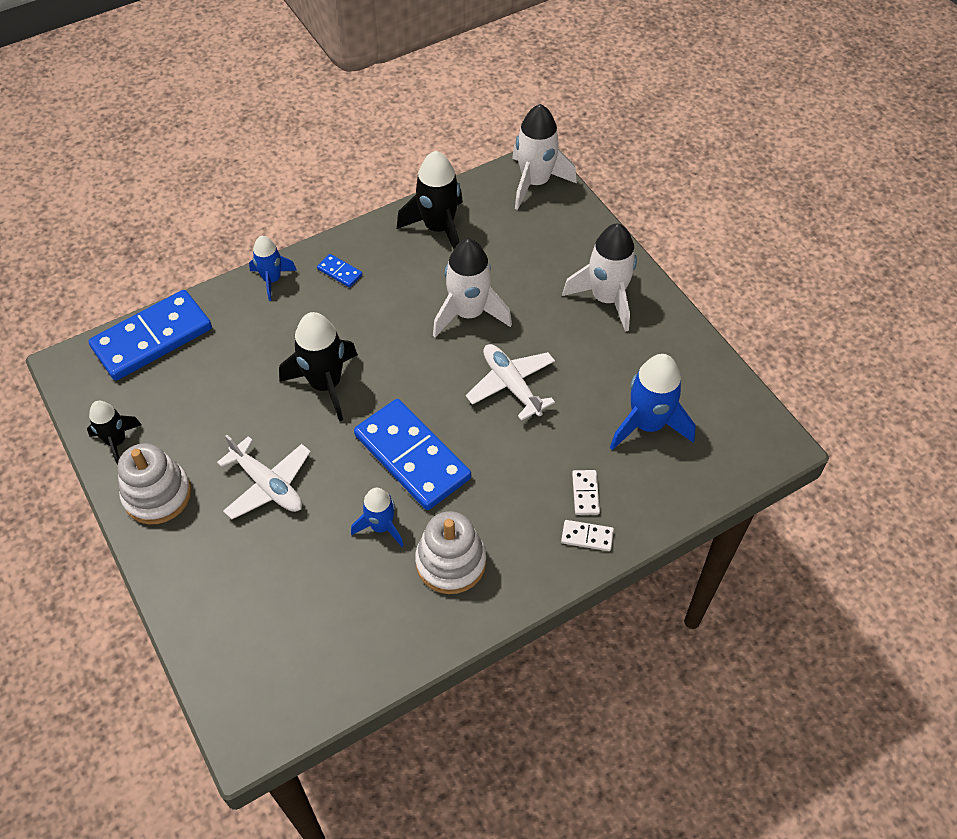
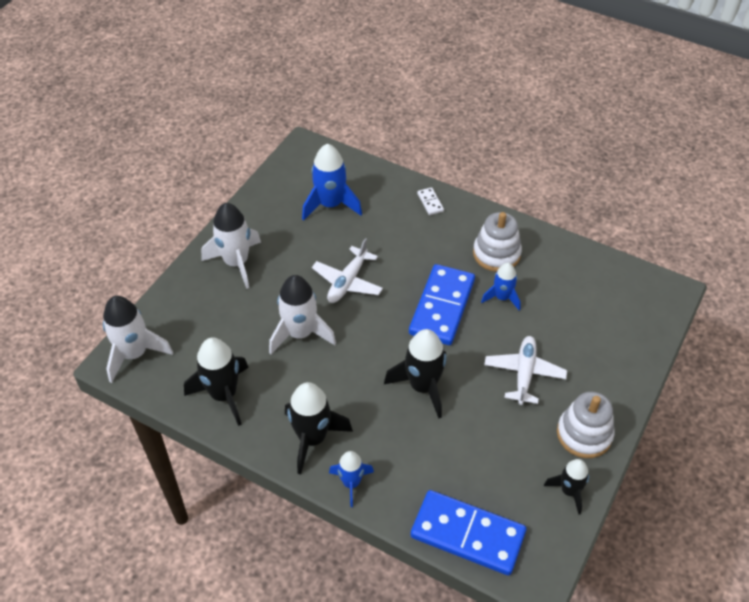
camera: 120 degrees left, 5 degrees down
(340, 272) = (312, 438): blue domino -> black rocket
(585, 493) = (402, 214): white domino -> none

